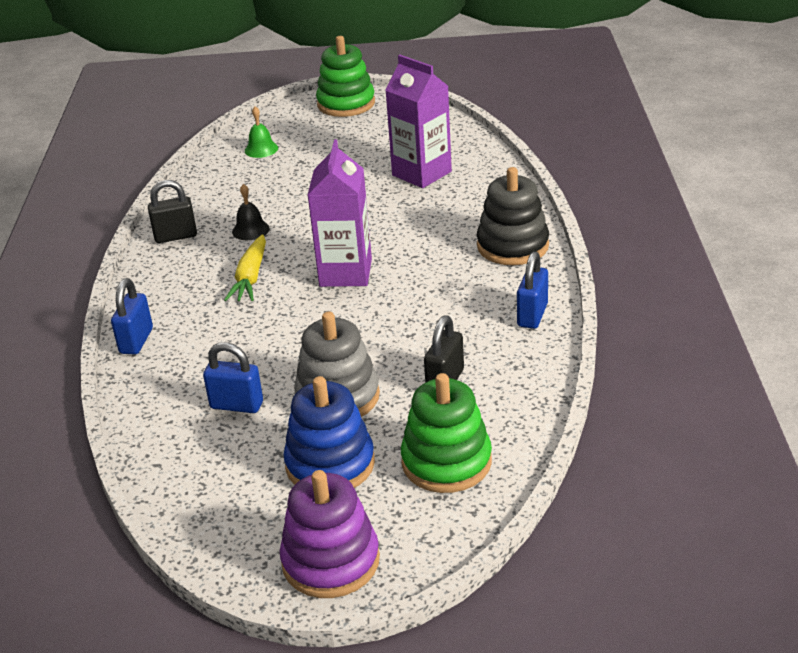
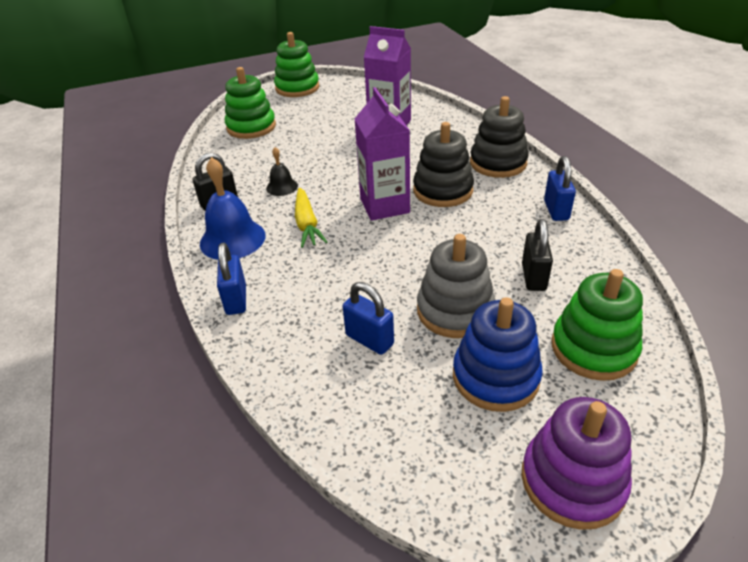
camera: 20 degrees left, 5 degrees up
(167, 279) = (232, 239): none -> blue bell
(236, 405) = (369, 340): blue padlock -> blue padlock turned 45 degrees clockwise
(261, 149) = (251, 127): green bell -> green stacking toy
(422, 267) = (443, 190): none -> black stacking toy

